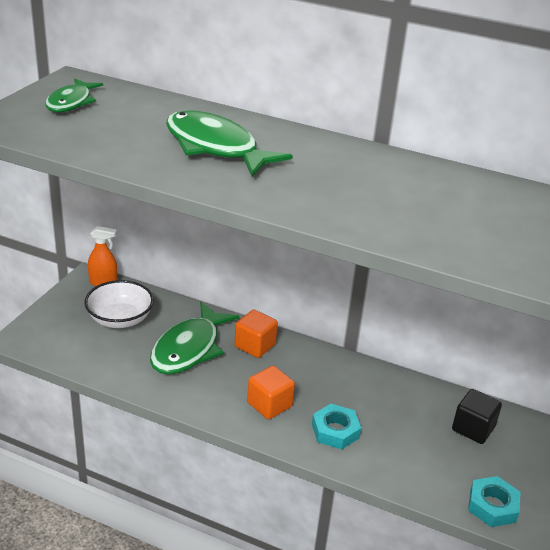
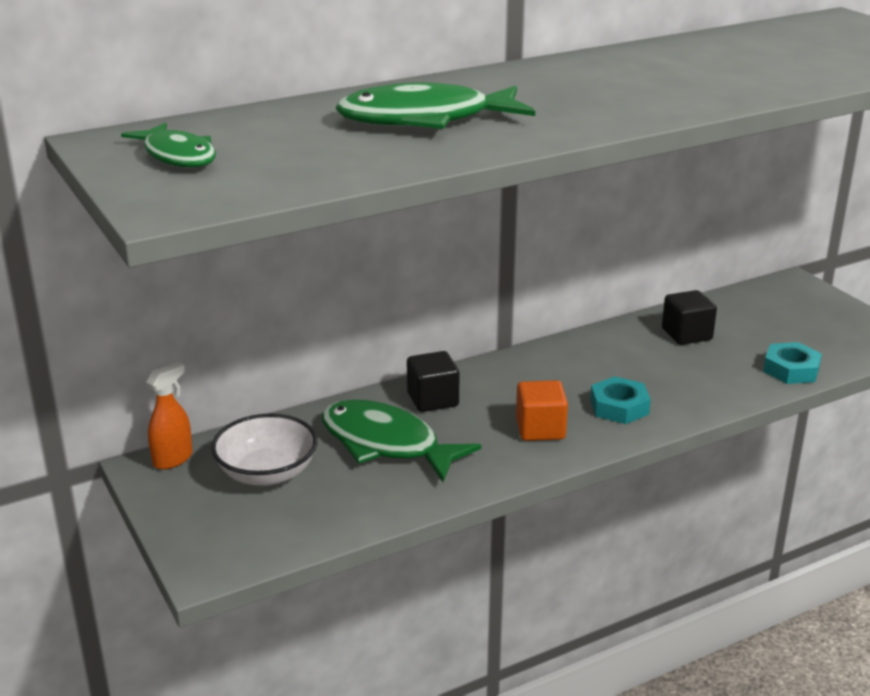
camera: 50 degrees left, 5 degrees down
(189, 348) = (386, 444): green fish -> green fish turned 150 degrees clockwise
(255, 345) = (432, 399): orange cube -> black cube

